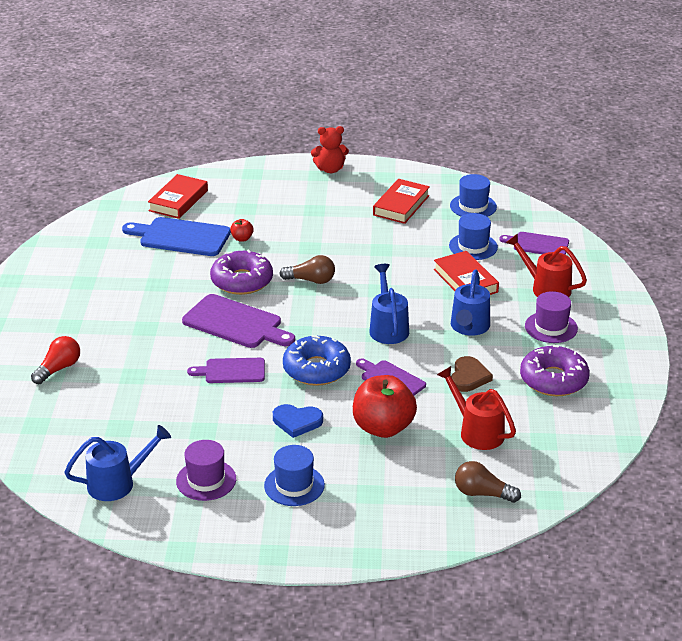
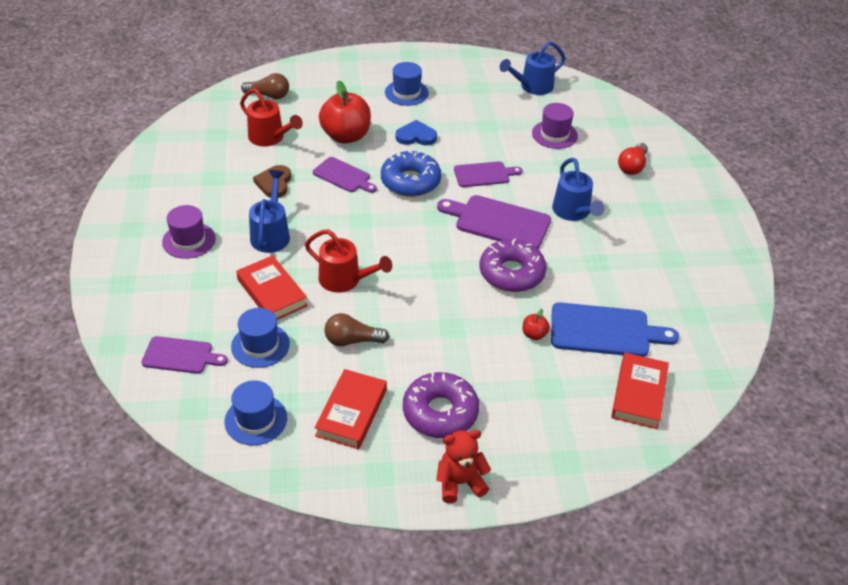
camera: 170 degrees right, 10 degrees up
(206, 480) = (471, 92): purple hat -> purple hat (554, 134)
(311, 280) = (439, 279): brown light bulb -> brown light bulb (352, 340)
(388, 327) = (351, 228): blue watering can -> blue watering can (573, 213)
(545, 288) = (184, 290): red watering can -> red watering can (345, 280)
(553, 380) = (197, 186): purple donut -> purple donut (440, 412)

